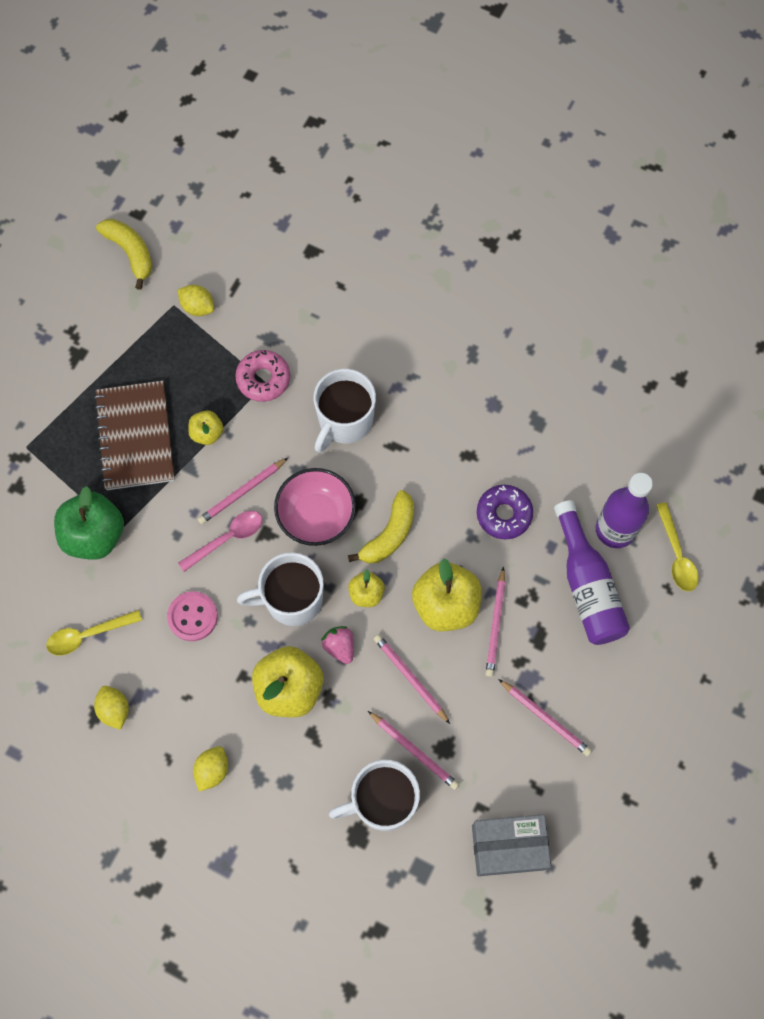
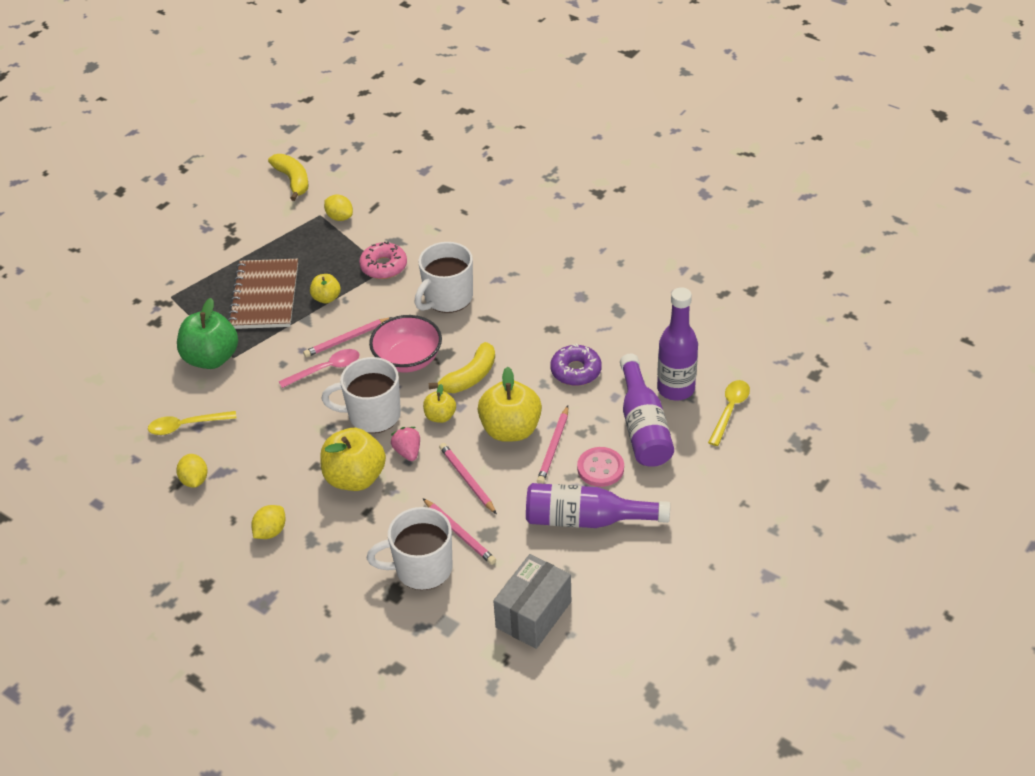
camera: 10 degrees right, 25 degrees down
(192, 617) = (281, 420): pink button -> pink button (600, 468)
(508, 847) = (533, 614): grey box -> grey box turned 60 degrees counterclockwise
(545, 718) = (587, 519): pink pencil -> purple bottle
(676, 554) = (730, 410): yellow spoon -> yellow spoon turned 150 degrees counterclockwise

